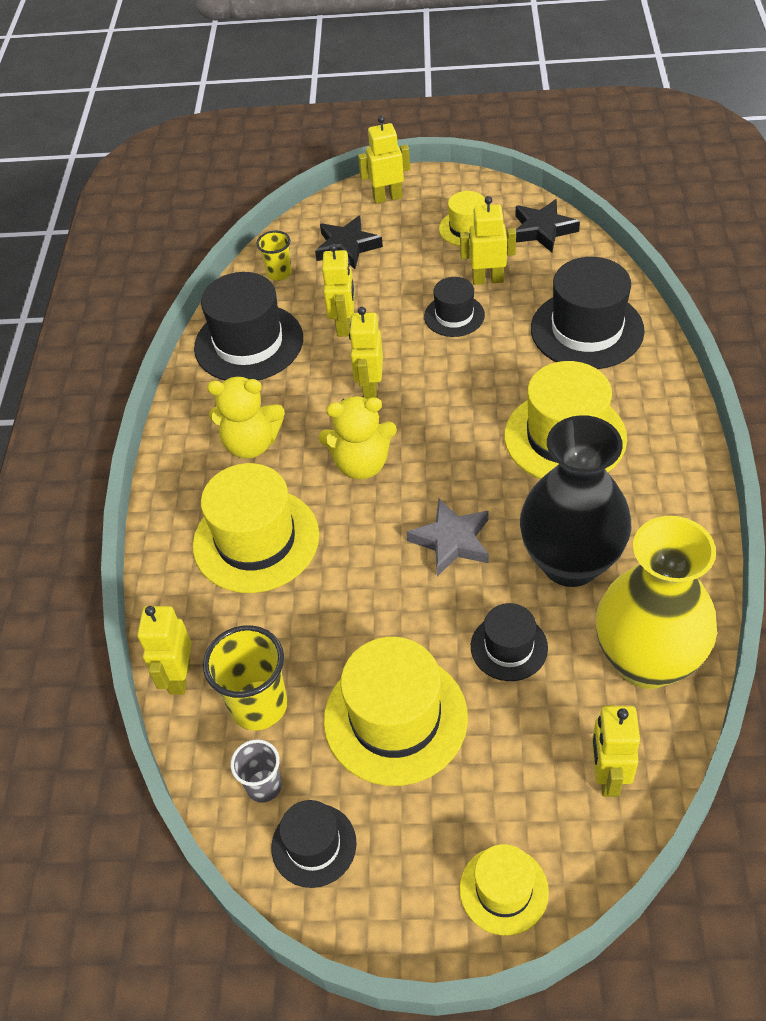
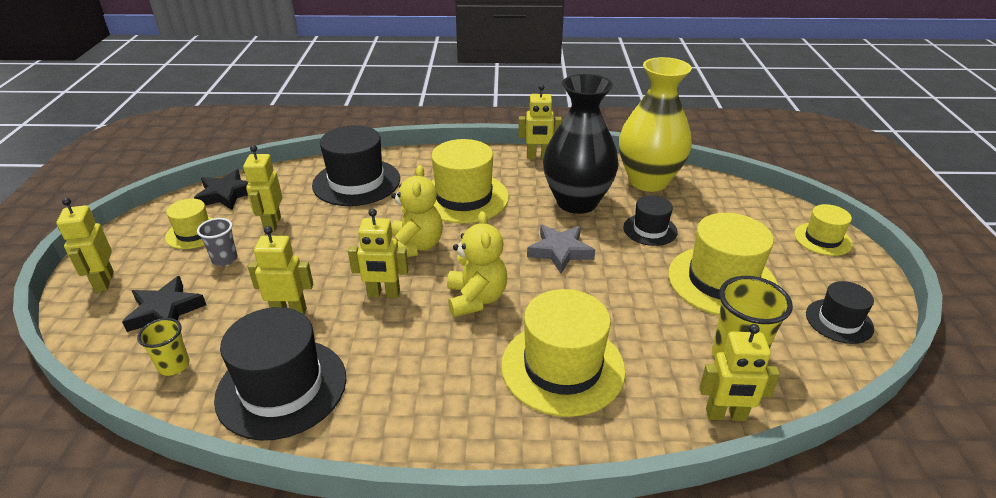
camera: 95 degrees left, 15 degrees down
(251, 444) = (438, 377): yellow teddy bear -> yellow teddy bear (416, 246)
(264, 786) = (806, 350): grey cup -> grey cup (224, 259)
(454, 316) = (309, 243): black hat -> none
(607, 776) = (731, 199): yellow robot -> yellow robot (538, 157)

